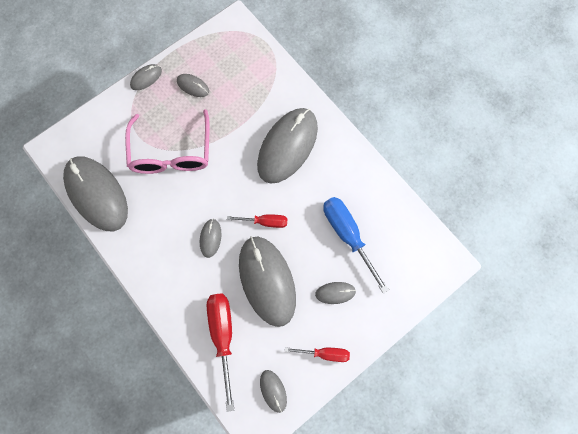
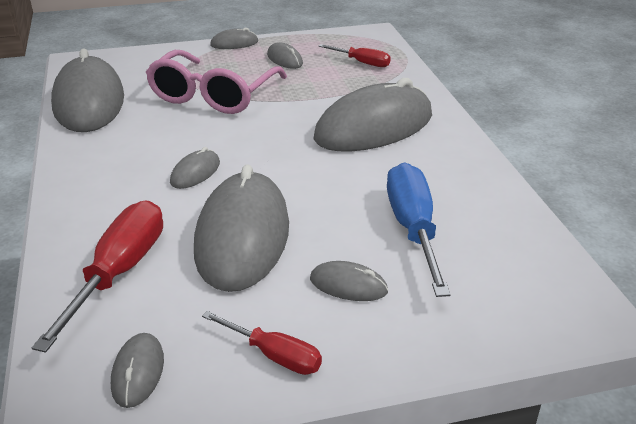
camera: 25 degrees right, 40 degrees down
(265, 222) = (288, 180): red screwdriver -> red screwdriver (362, 62)

